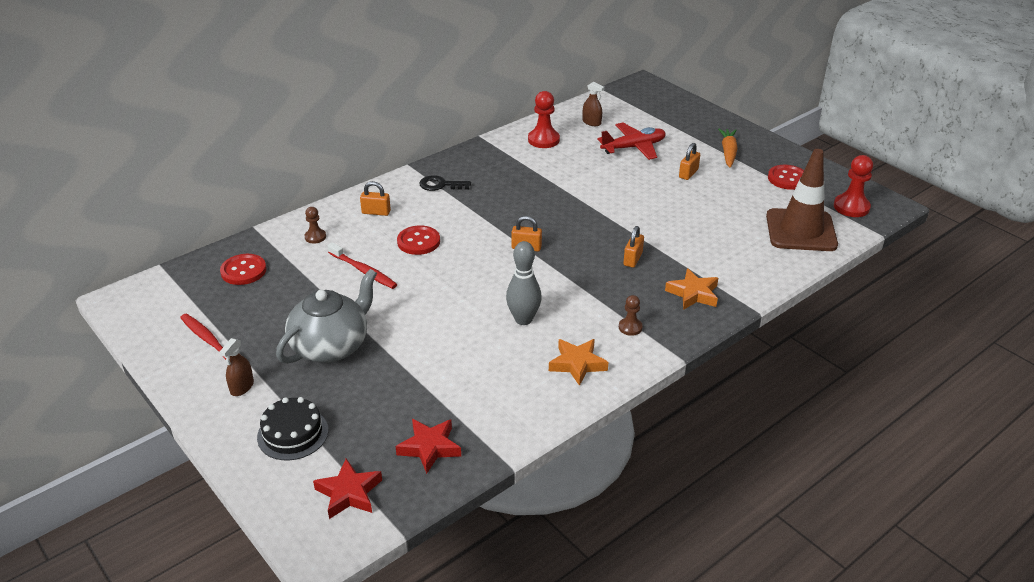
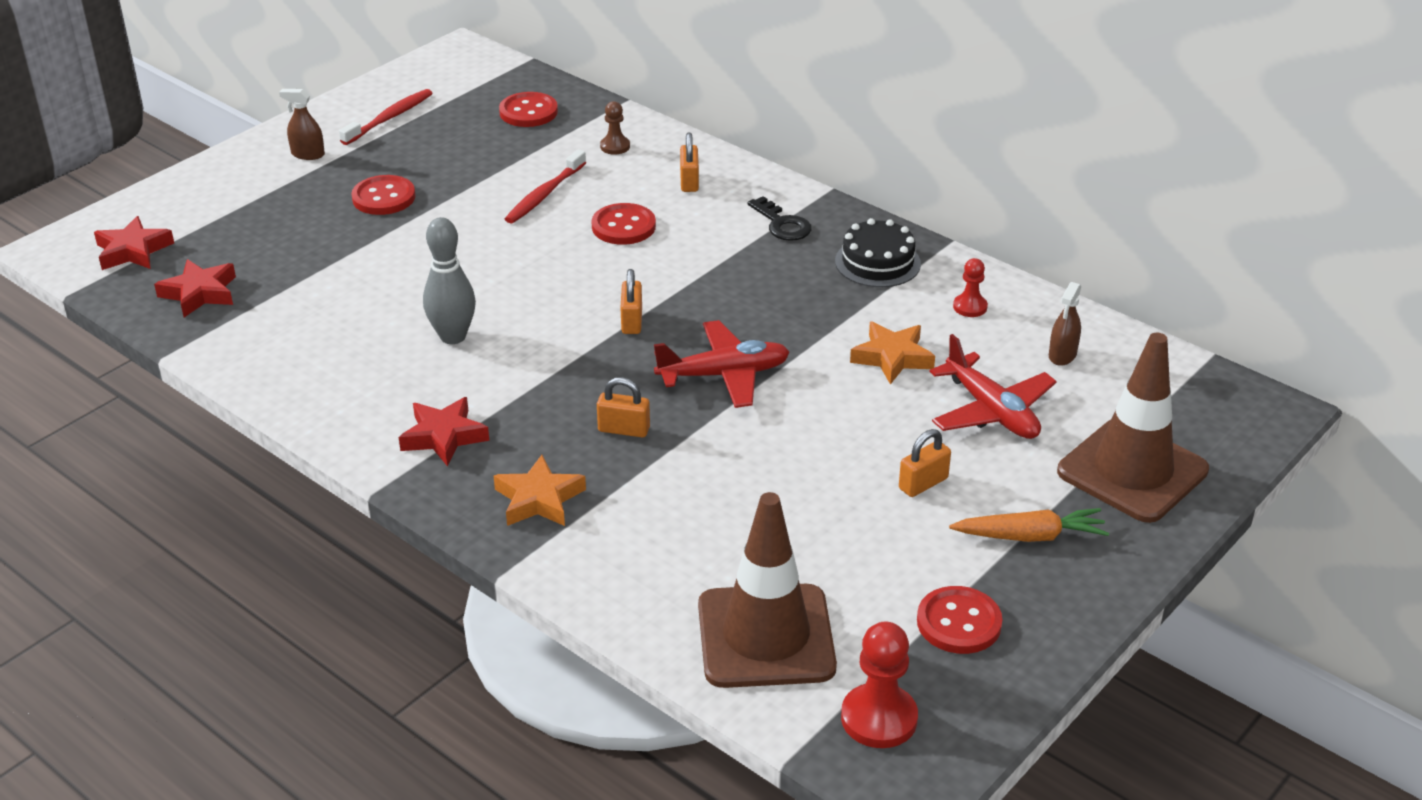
camera: 80 degrees right, 0 degrees up
(293, 433) = (229, 200): black cake -> black cake (877, 262)
(331, 346) = (384, 197): grey teapot -> red button
(440, 185) = (782, 224): black key -> black key turned 150 degrees clockwise
(543, 140) = (970, 307): red pawn -> red pawn, size x0.58
(577, 364) = (357, 392): orange star -> orange star (892, 357)
(587, 220) = (724, 375): none -> red plane
(630, 327) = (444, 436): brown pawn -> red star
(683, 121) = (1132, 471): none -> brown traffic cone
(688, 173) = (923, 483): orange padlock -> orange padlock turned 60 degrees counterclockwise

